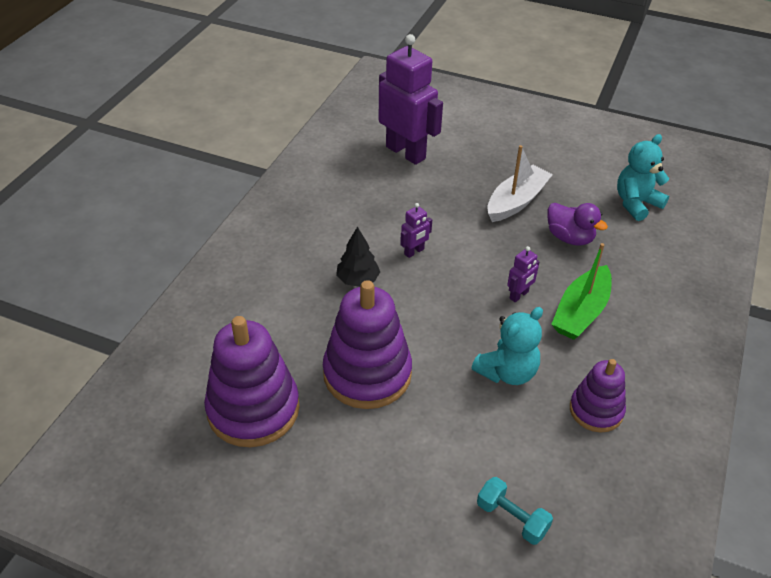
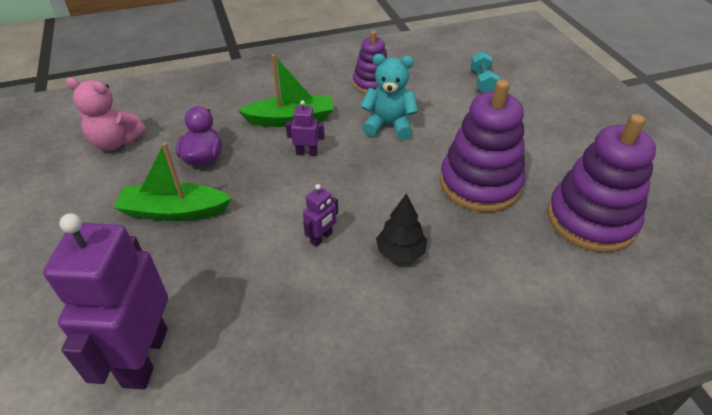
camera: 130 degrees left, 0 degrees up
(414, 252) = (321, 238): purple robot -> purple robot turned 120 degrees clockwise
(516, 201) = (174, 211): white boat -> green boat
(636, 203) = (116, 142): turquoise teddy bear -> pink teddy bear

